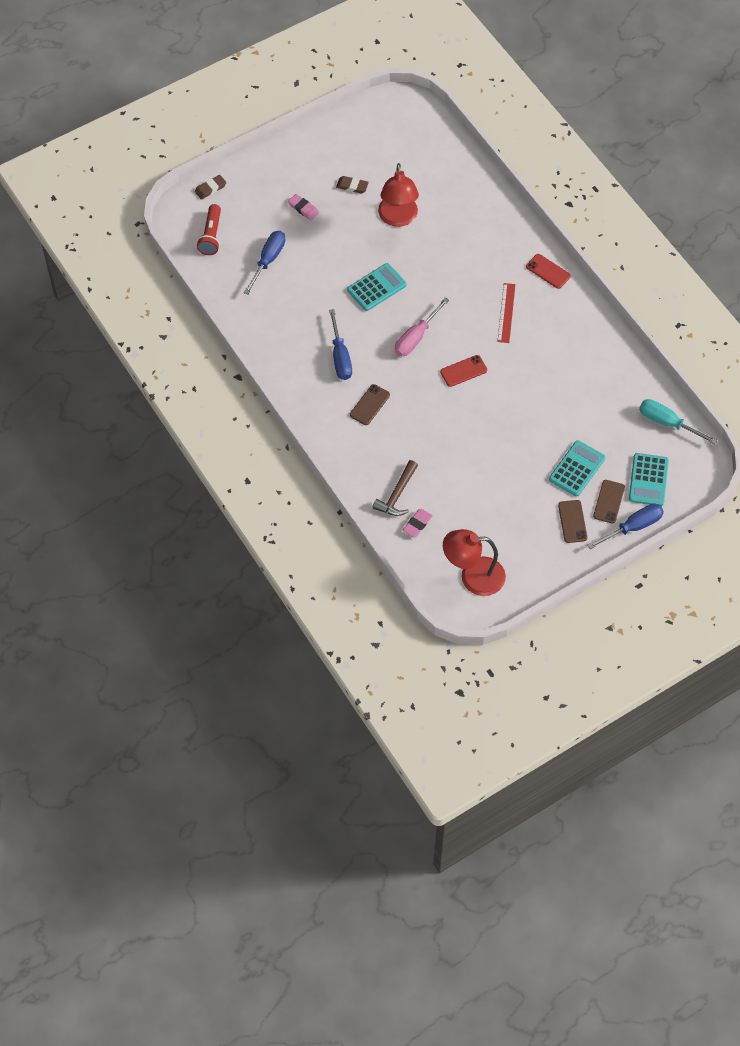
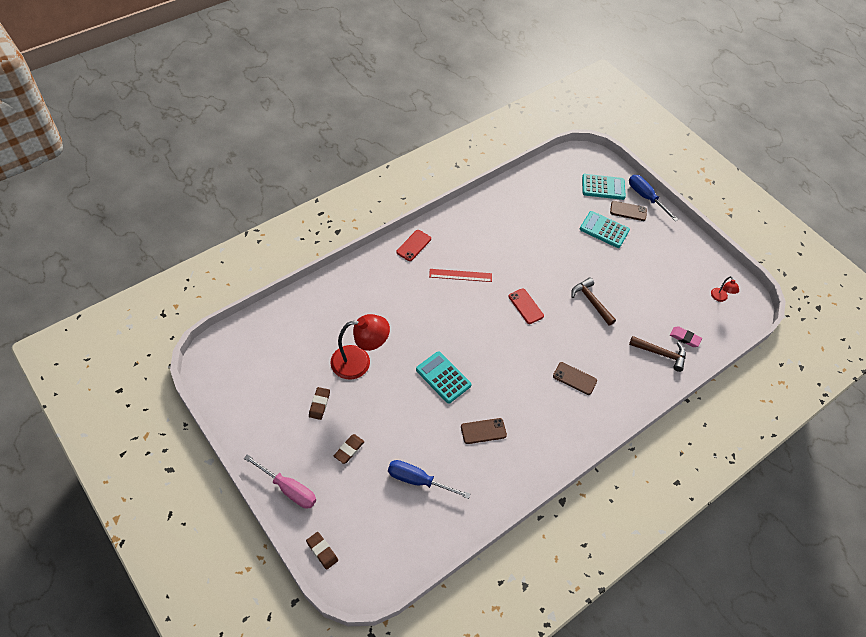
camera: 100 degrees left, 5 degrees down
(211, 236) = (389, 544): red flashlight -> none
(303, 208) = (349, 450): pink eraser -> brown eraser
(340, 356) = (526, 405): blue screwdriver -> none
(416, 337) = (495, 343): pink screwdriver -> pink screwdriver (288, 489)
(469, 437) = (591, 301): none -> brown hammer
(473, 576) = (720, 298): red lamp -> red lamp, size x0.47
(572, 521) = (651, 233): brown phone -> brown phone (483, 431)
(667, 423) = (550, 174): turquoise screwdriver -> none

